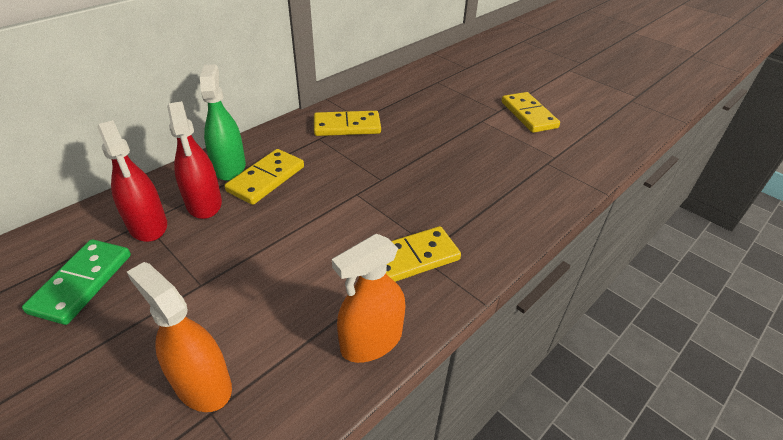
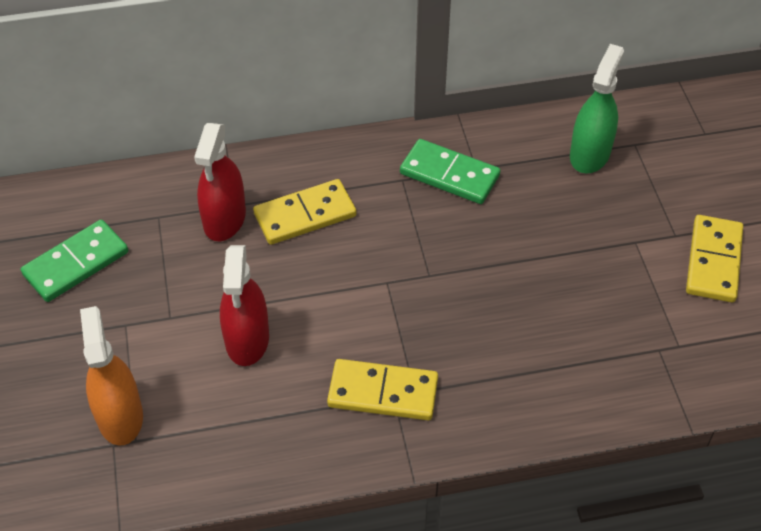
camera: 35 degrees right, 10 degrees up
(148, 225) = (159, 222): red spray bottle -> red spray bottle (247, 339)
(229, 167) = (277, 179): green spray bottle -> green spray bottle (589, 154)
(347, 126) = (449, 175): yellow domino -> green domino
(371, 341) = (278, 456): orange spray bottle -> none

